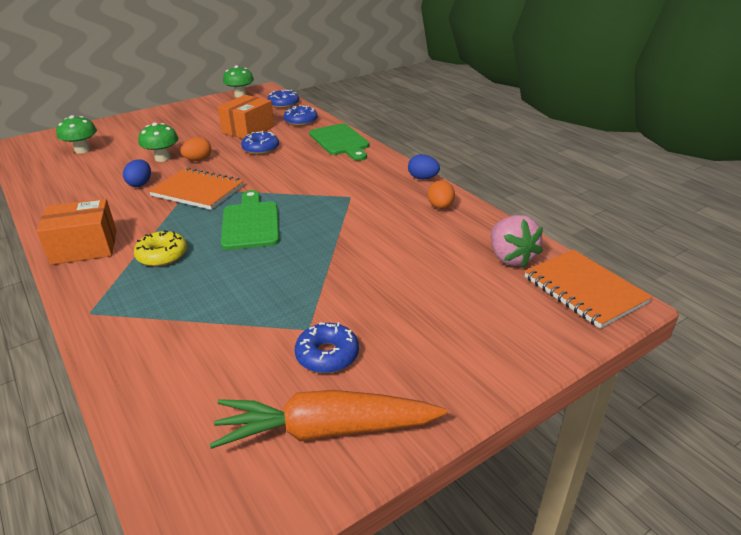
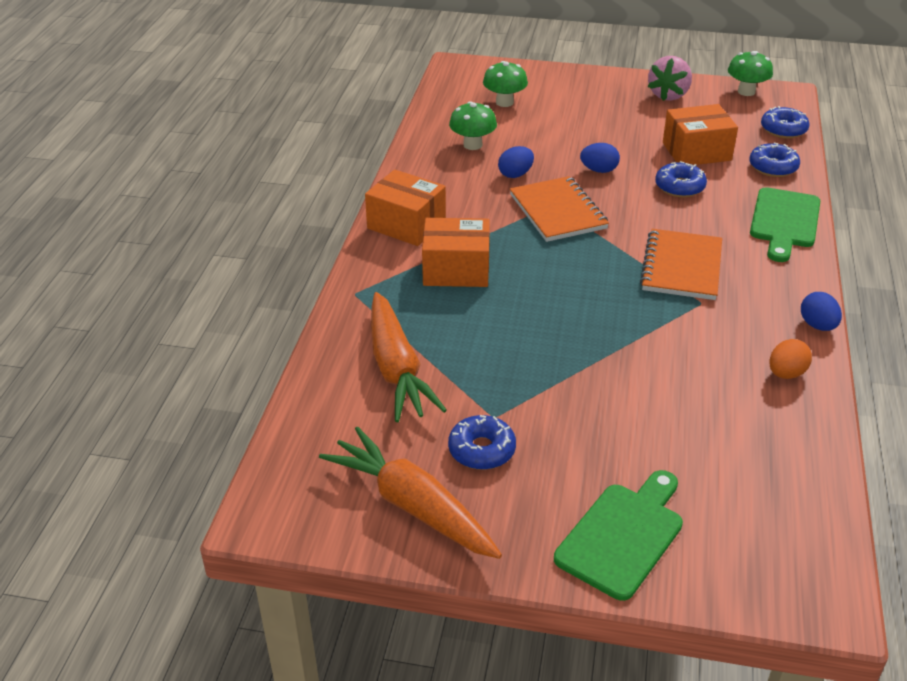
camera: 45 degrees right, 5 degrees up
(162, 158) = (567, 150): green mushroom -> green mushroom (472, 145)
(162, 255) = (456, 269): yellow donut -> orange box
(191, 342) = (396, 368): none -> orange carrot
(198, 160) = (599, 170): orange egg -> blue egg
(250, 223) = (565, 278): green cutting board -> green cutting board (623, 536)
(510, 258) = (778, 478): pink strawberry -> pink strawberry (668, 95)
(584, 290) = (807, 563): orange notebook -> orange notebook (681, 267)

